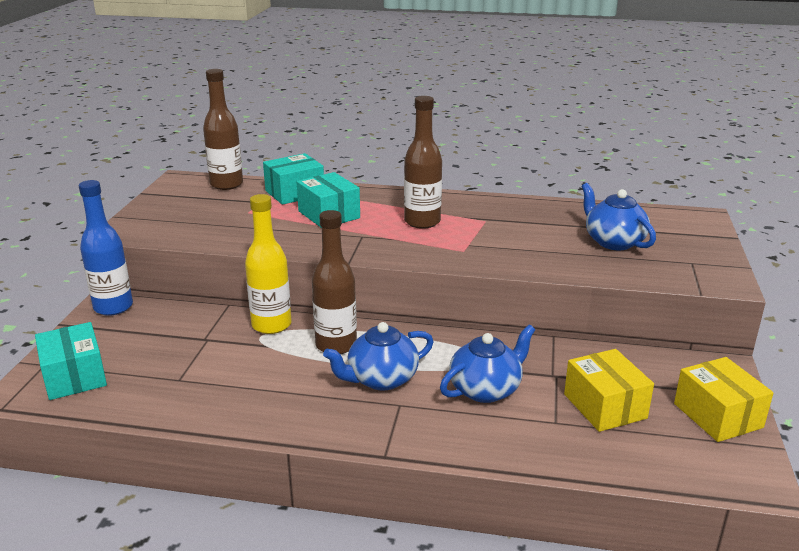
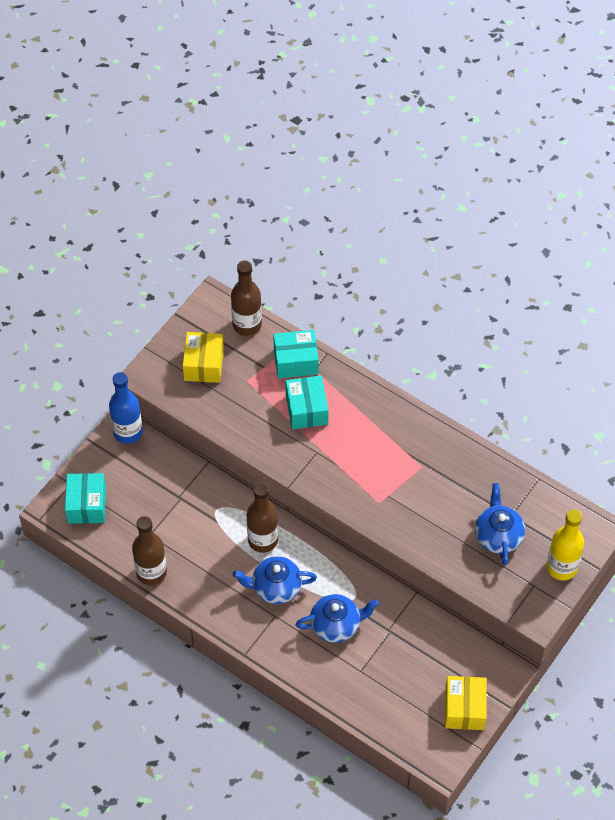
camera: 25 degrees right, 30 degrees up
(271, 325) = (229, 499): yellow bottle -> yellow bottle (561, 567)
(422, 222) = (372, 449): brown bottle -> brown bottle (151, 572)
(605, 406) = (400, 671): yellow box -> yellow box (204, 364)

